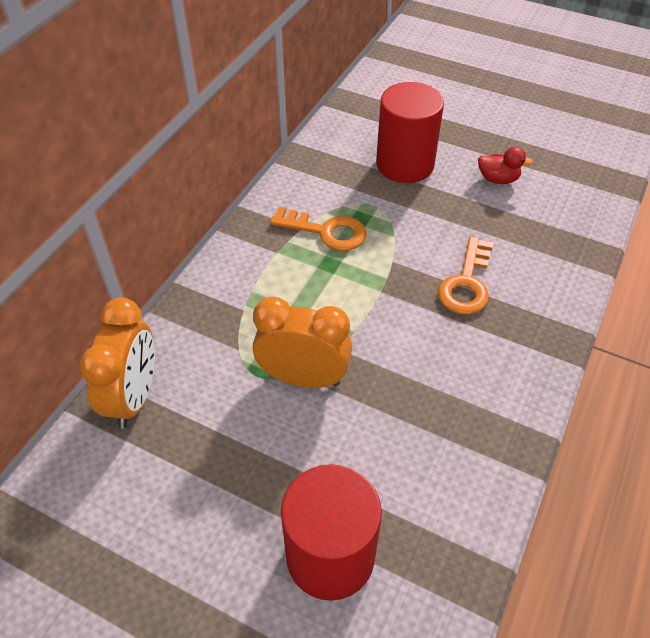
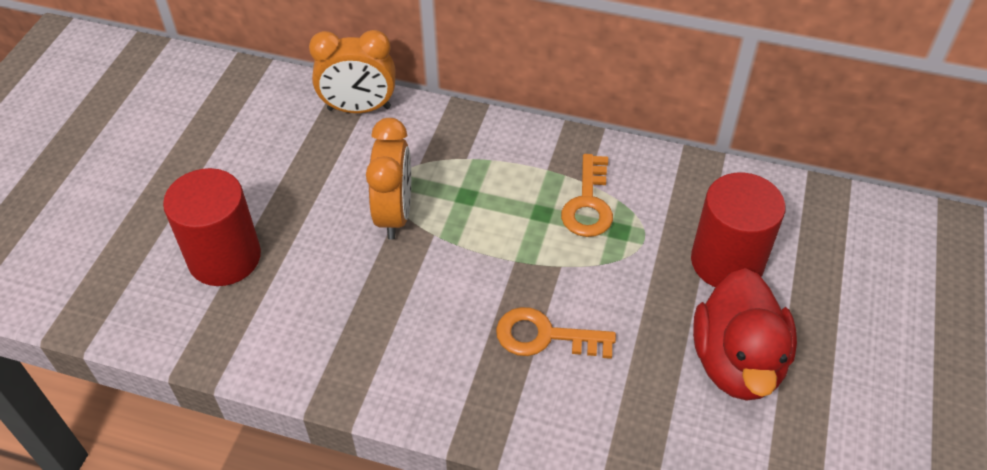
camera: 80 degrees right, 0 degrees up
(498, 179) = (737, 362): red duck -> red duck, size x2.20

